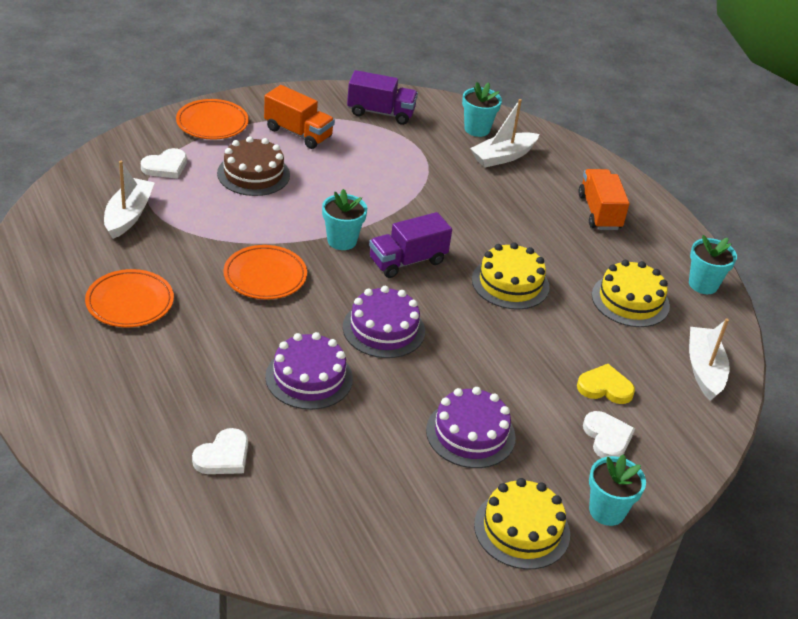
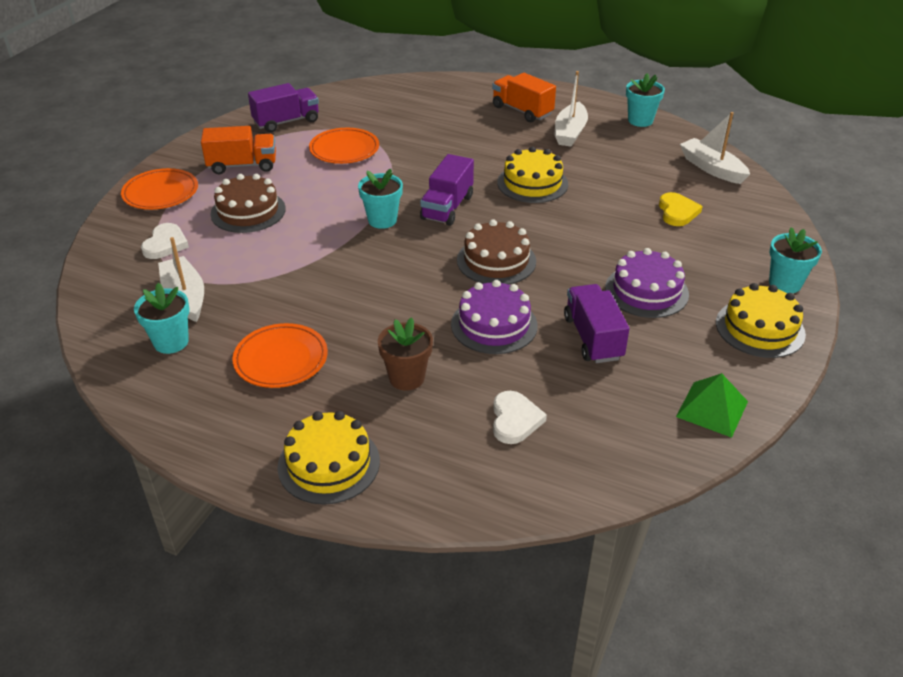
camera: 35 degrees left, 0 degrees up
(193, 373) = (407, 378): none -> brown flower pot
(265, 276) = (361, 276): orange plate -> orange plate (344, 150)
(369, 439) = (593, 338): none -> purple truck
(380, 557) = (712, 409): none -> green pyramid
(383, 329) = (496, 260): purple cake -> brown cake
(477, 129) = (370, 100): turquoise flower pot -> turquoise flower pot (171, 342)
(503, 157) = (413, 108): white boat -> white boat (570, 132)
(605, 387) = (677, 212): yellow heart -> yellow heart turned 120 degrees clockwise
(607, 437) = (721, 240): white heart -> none
(630, 300) = (615, 152): yellow cake -> yellow cake (329, 463)

